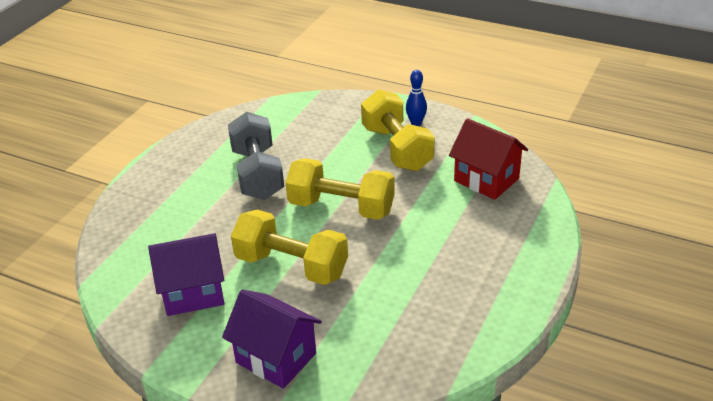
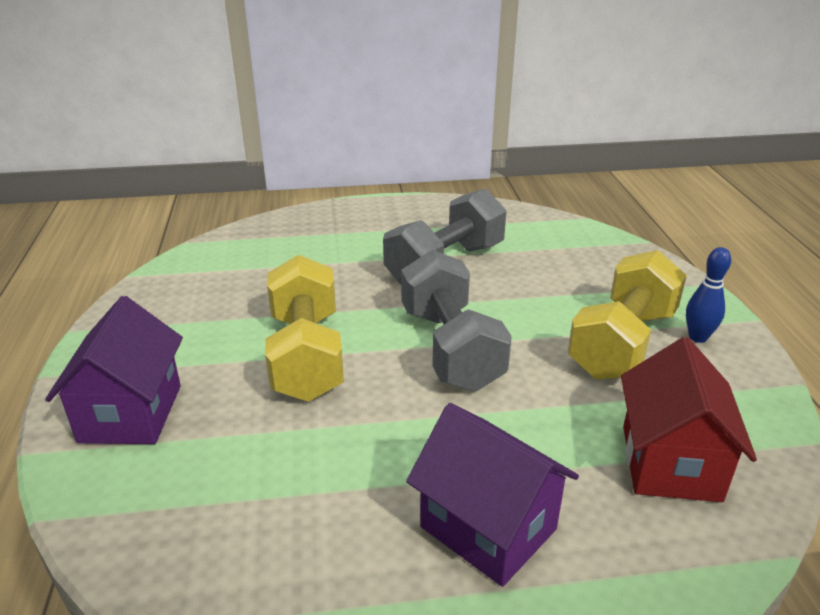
camera: 55 degrees right, 5 degrees down
(193, 293) = (210, 308): purple house -> purple house (488, 528)
(341, 207) = (451, 348): yellow dumbbell -> grey dumbbell

